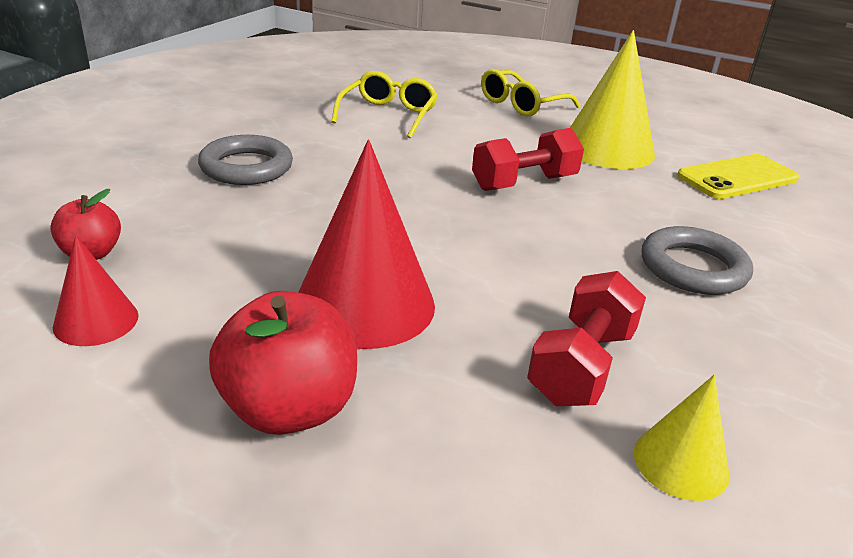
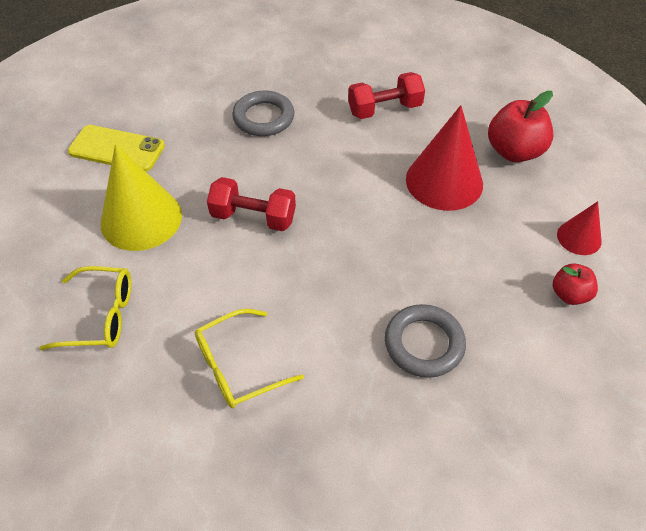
camera: 135 degrees left, 20 degrees up
(680, 463) = (396, 70): yellow cone -> none

